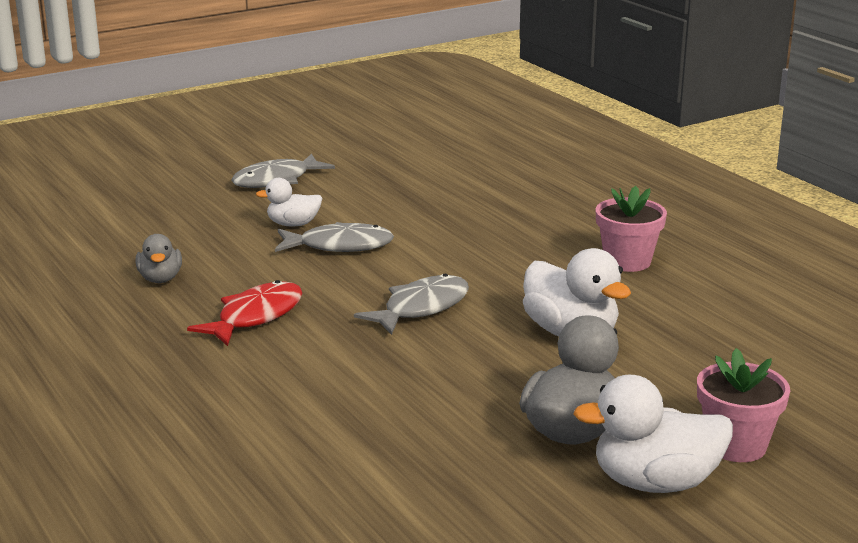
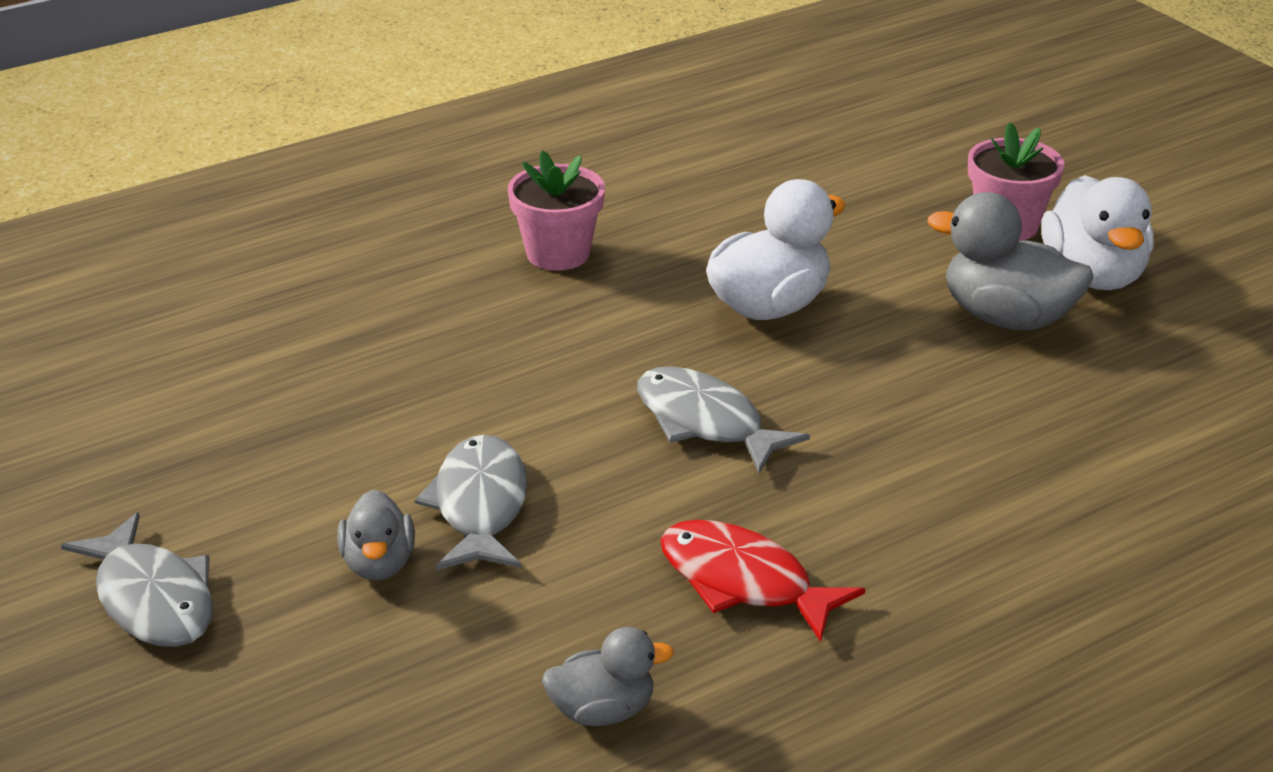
camera: 90 degrees left, 10 degrees up
(293, 224) = (379, 564): white duck -> grey duck

